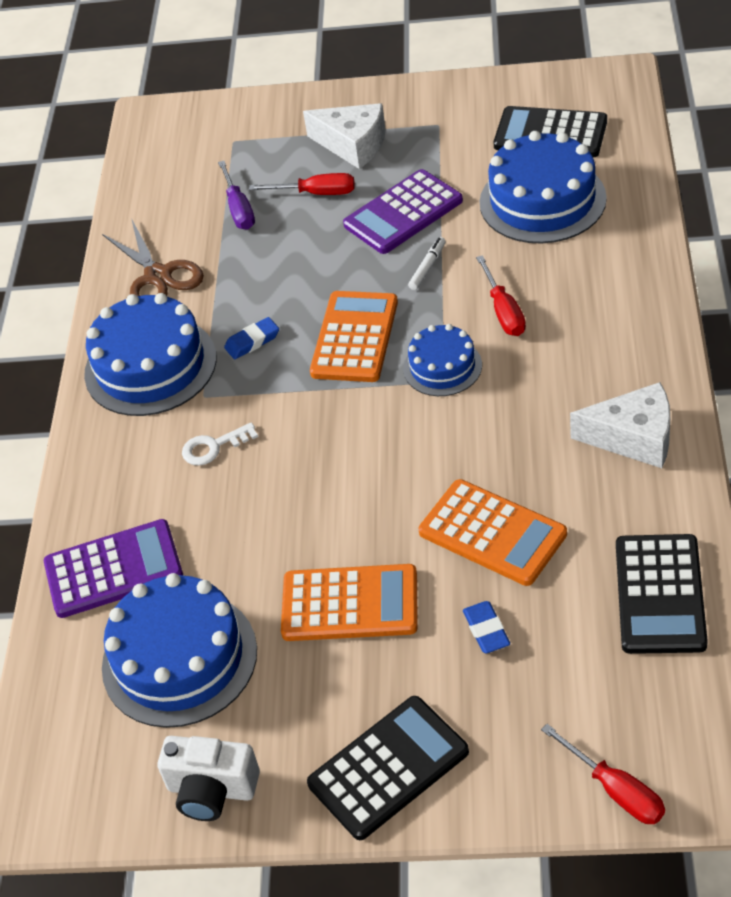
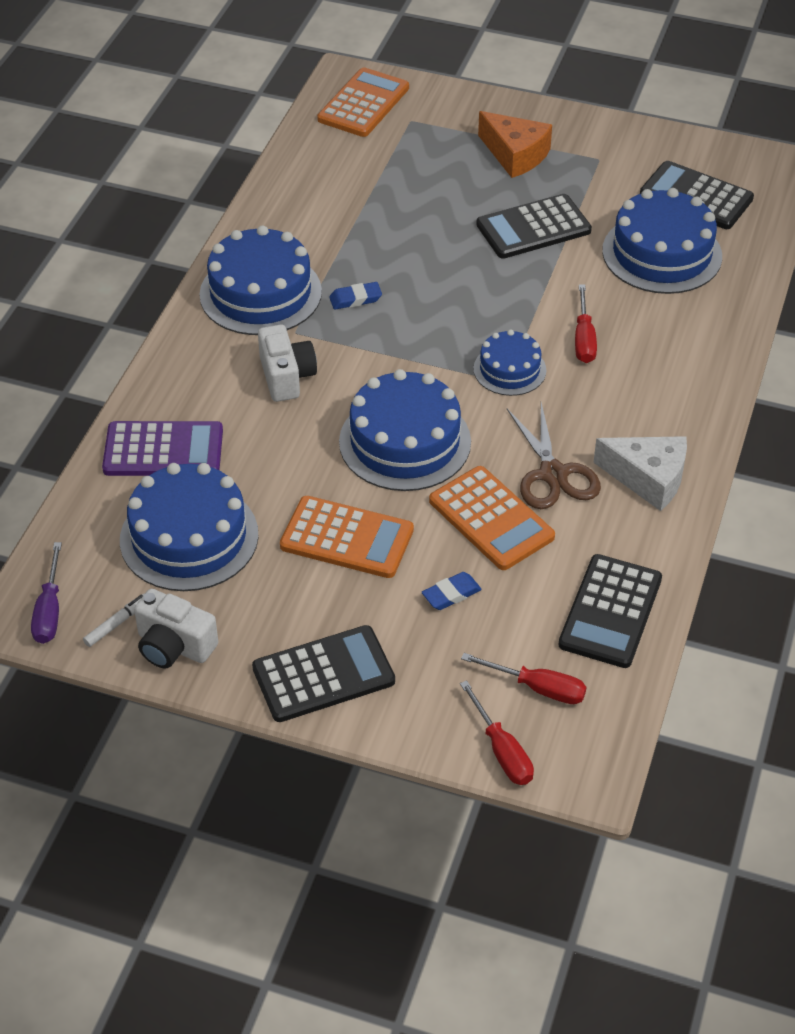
camera: 10 degrees right, 0 degrees up
(158, 276) = (297, 219): brown scissors -> brown scissors (553, 474)
(214, 447) = (286, 377): white key -> white camera
(239, 209) = (391, 182): purple screwdriver -> purple screwdriver (49, 610)
(316, 193) = (464, 188): red screwdriver -> red screwdriver (538, 688)
(353, 145) = (515, 155): white cheese -> orange cheese
(354, 337) = (444, 322): orange calculator -> orange calculator (363, 104)
(367, 478) = (405, 442): none -> blue cake
(403, 213) = (533, 228): purple calculator -> black calculator
(427, 267) = (534, 281): white marker -> white marker (117, 623)
(486, 630) = (451, 594): blue eraser -> blue eraser turned 60 degrees clockwise

